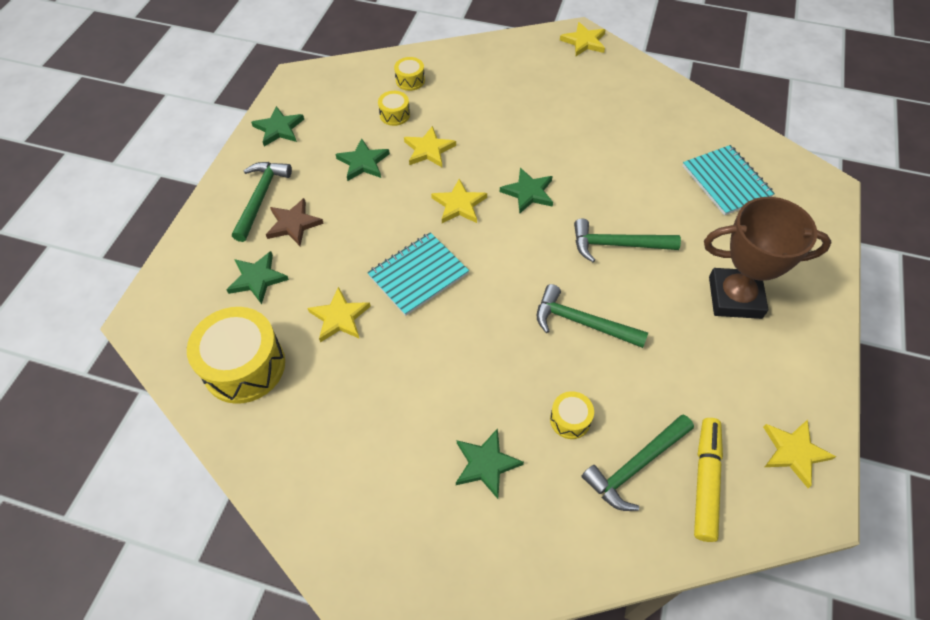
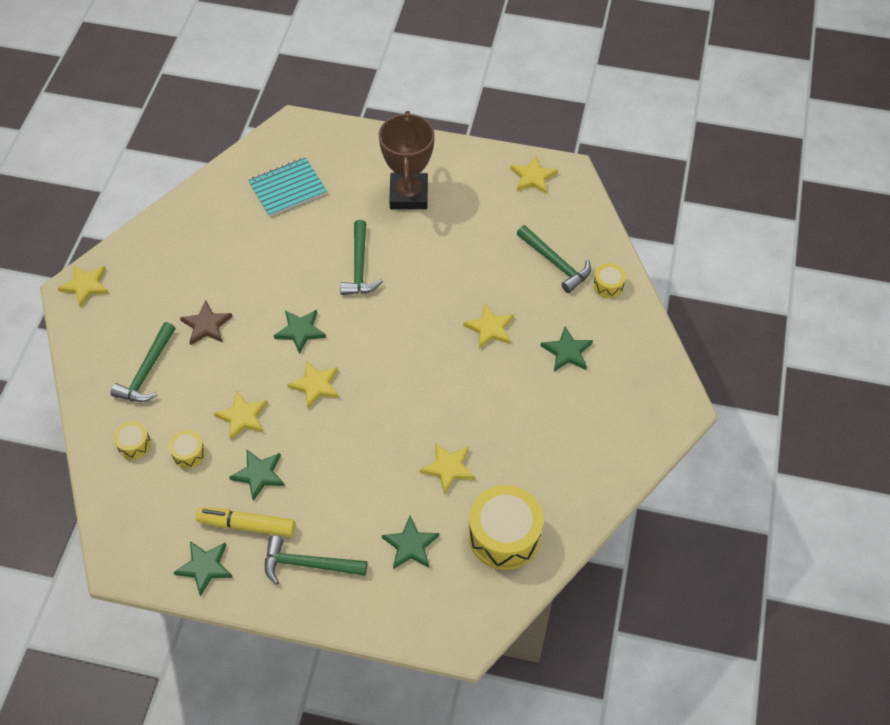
camera: 95 degrees left, 0 degrees up
(293, 224) = (342, 526): brown star -> brown star (206, 325)
(418, 275) = (399, 411): turquoise notebook -> none
(526, 374) = (490, 328): none -> yellow star
(570, 420) = (525, 300): yellow drum -> yellow drum (608, 286)
(582, 322) = (439, 292): green hammer -> green hammer (147, 371)
(705, 481) = (560, 226): yellow marker -> yellow marker (247, 525)

